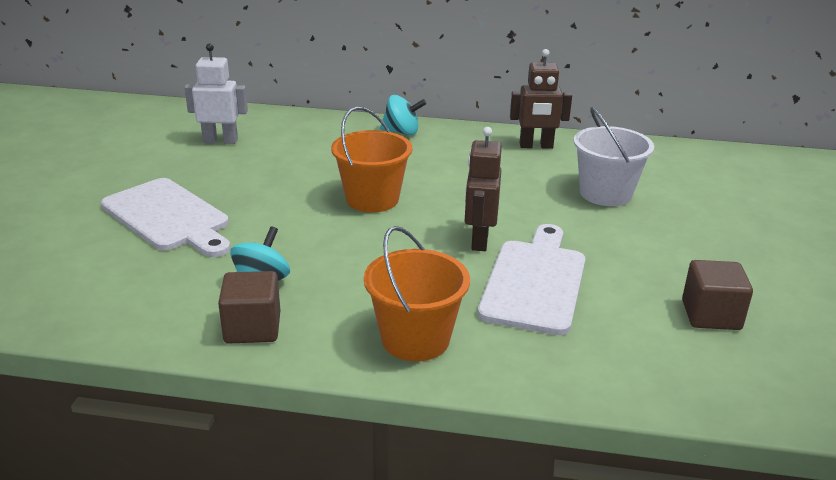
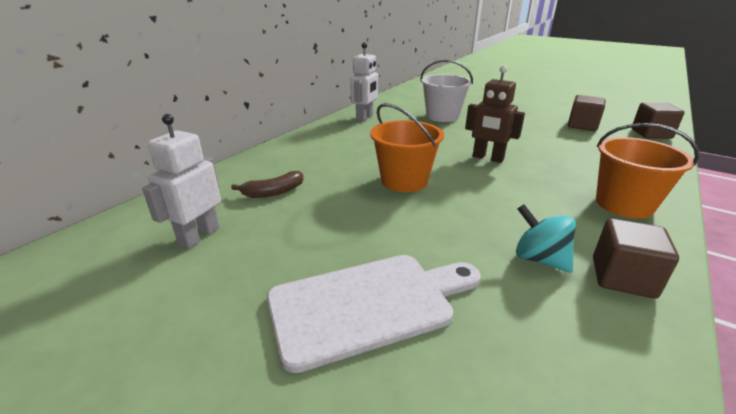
camera: 65 degrees left, 0 degrees up
(303, 147) = (274, 192): none -> brown banana
(402, 132) = (295, 148): turquoise spinning top -> none
(535, 282) = (546, 154): white cutting board -> none
(536, 146) = (365, 117): brown robot -> white robot
(754, 391) = (651, 134): none -> brown cube

